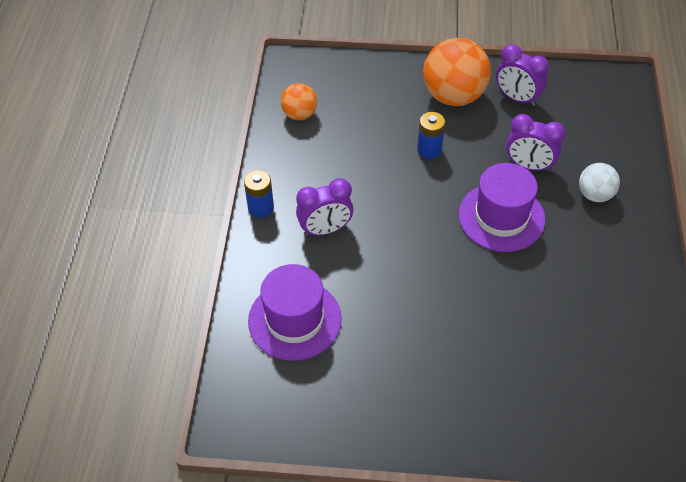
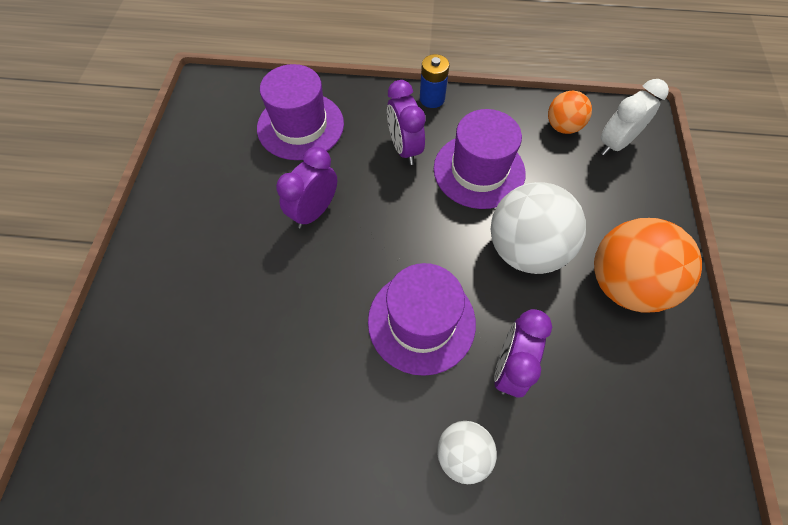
camera: 90 degrees right, 10 degrees up
(319, 83) = (615, 144): none -> white clock
(350, 175) = (479, 170): none -> purple hat
(429, 149) = (525, 249): blue battery -> white ball
(517, 98) = (637, 366): purple clock -> purple clock (314, 211)

